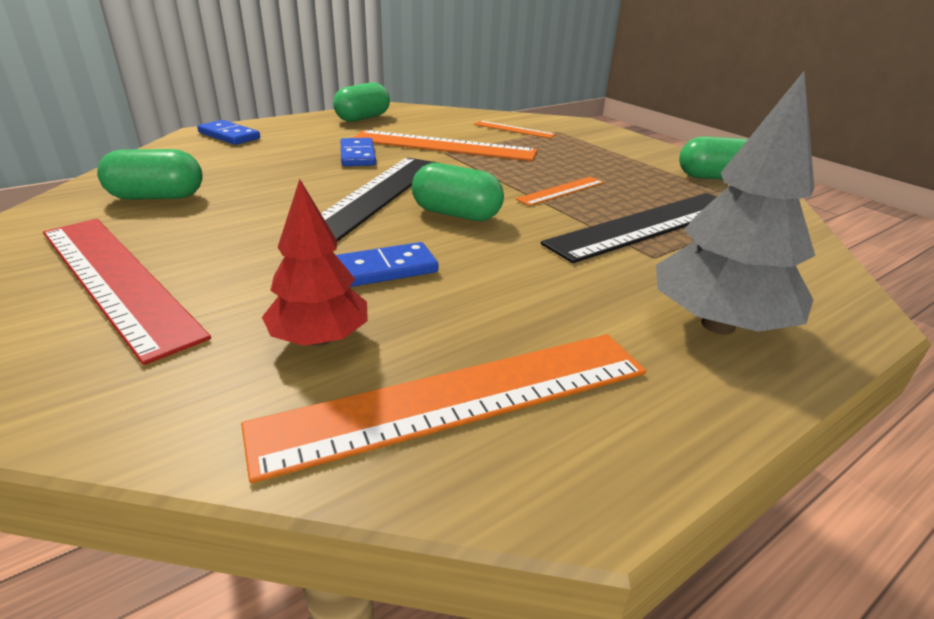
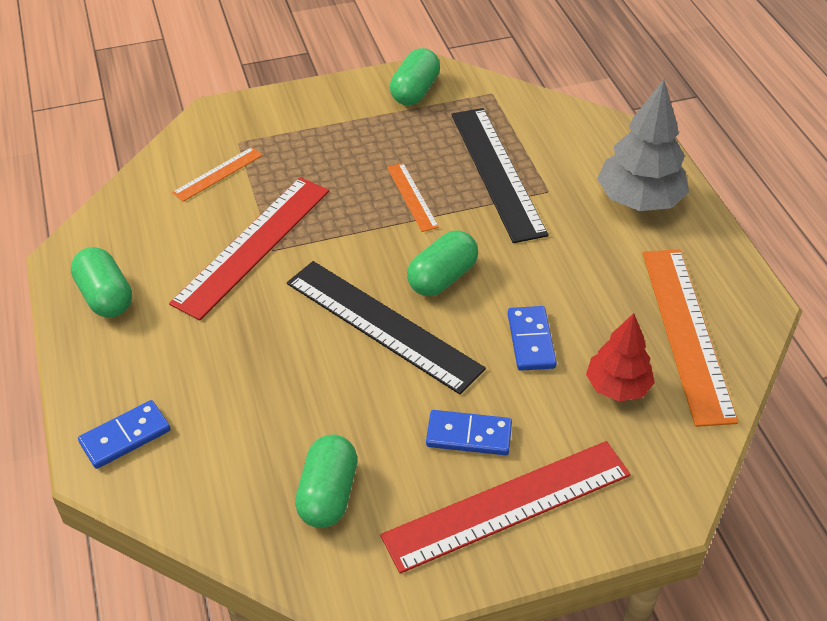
camera: 70 degrees left, 15 degrees up
(357, 155) = (256, 321): blue domino -> blue domino (469, 435)
(443, 146) = (253, 245): orange ruler -> red ruler

